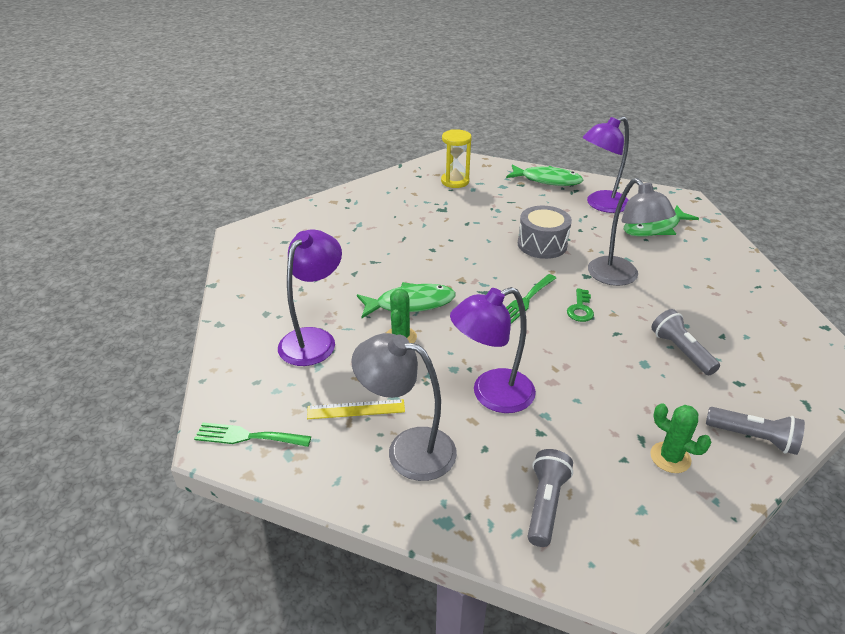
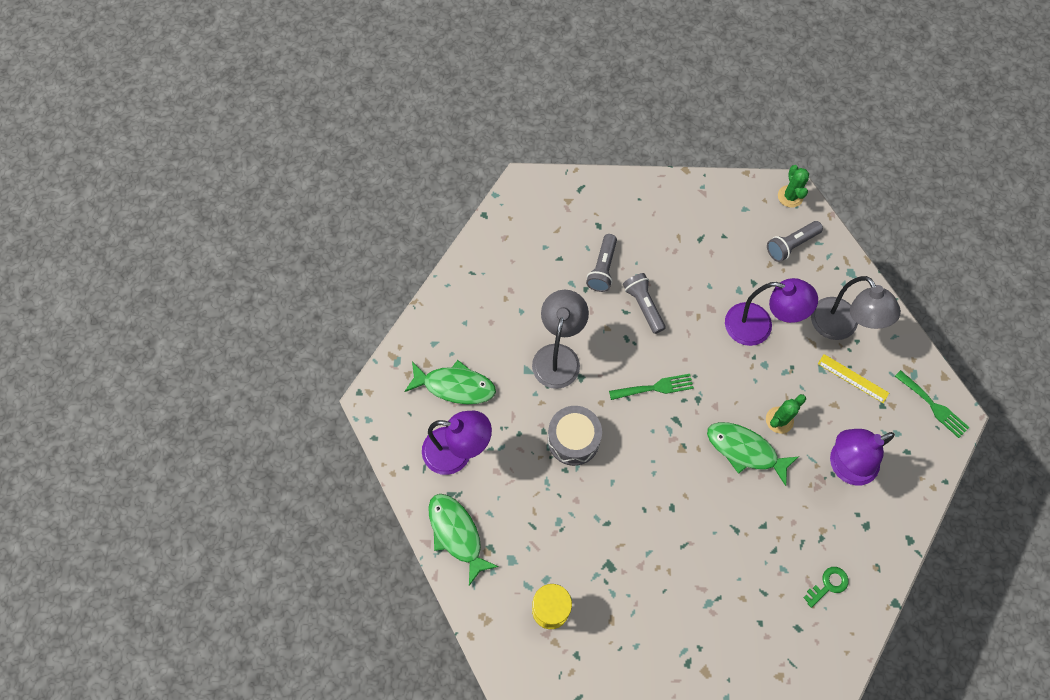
camera: 140 degrees left, 30 degrees up
(580, 309) = (625, 350): green key -> green key (828, 585)
(670, 457) = (698, 219): green cactus -> green cactus (790, 196)
(753, 438) = (639, 196): grey flashlight -> grey flashlight (643, 306)

